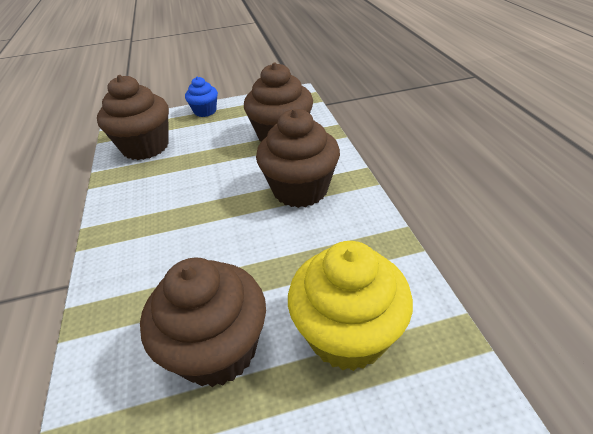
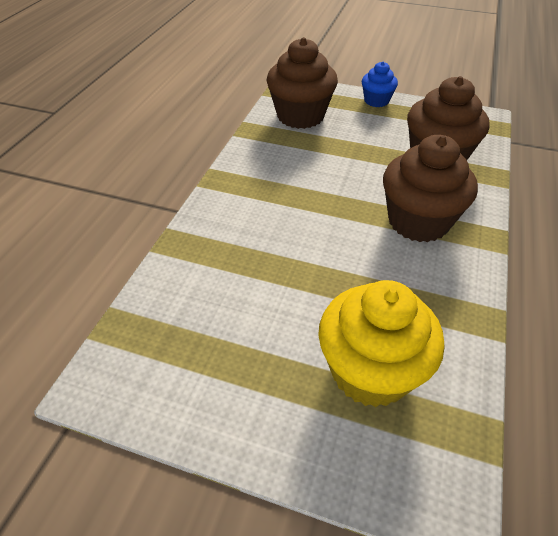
camera: 30 degrees right, 5 degrees up
(217, 349) = (256, 320): brown cupcake -> none

